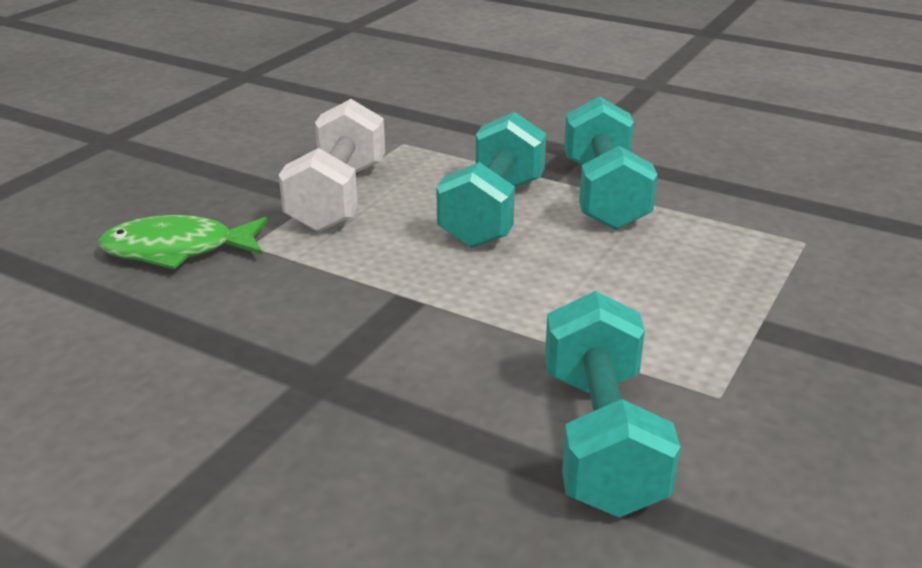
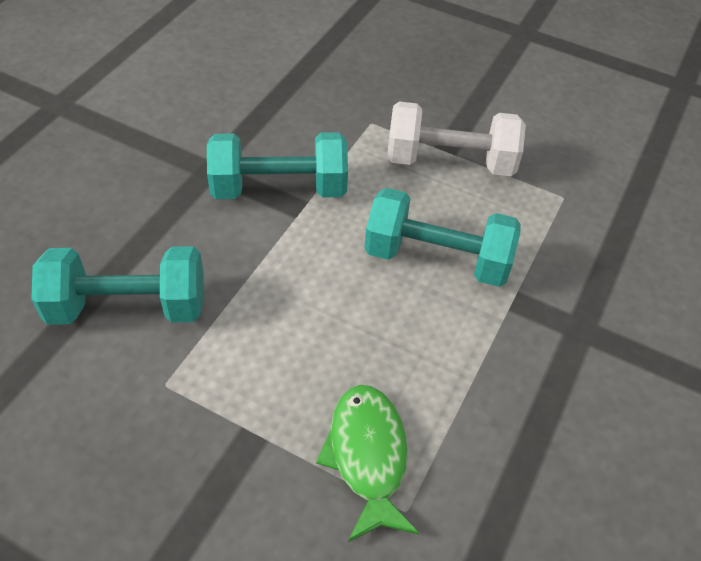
camera: 85 degrees right, 20 degrees up
(178, 250) = (361, 90): green fish -> green fish (368, 456)
(604, 195) = (484, 344): turquoise dumbbell -> turquoise dumbbell (279, 189)

